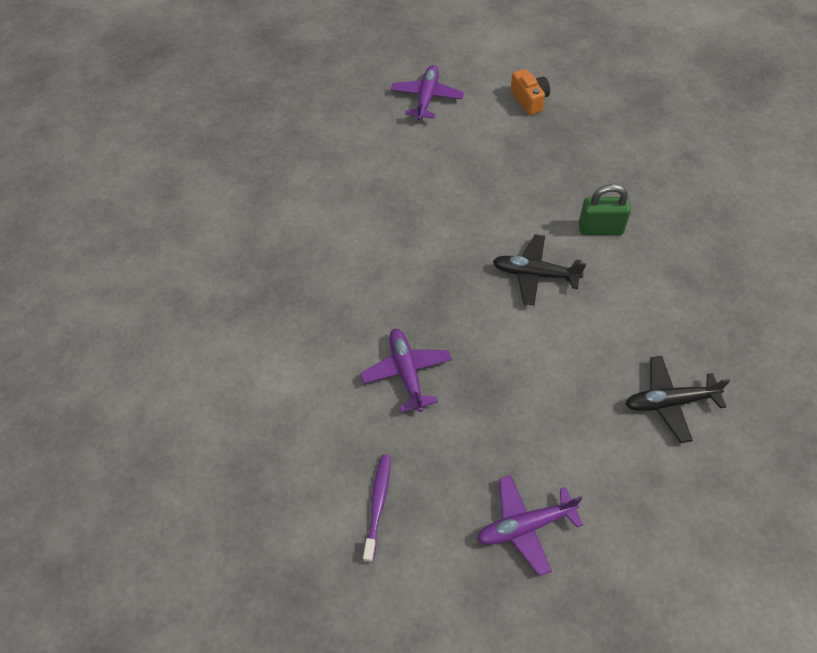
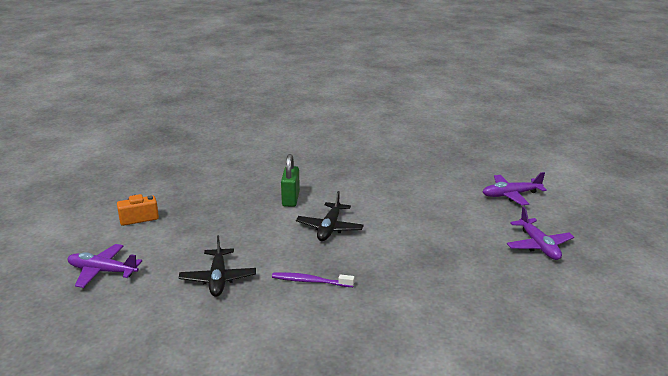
camera: 90 degrees left, 30 degrees down
(378, 505) = (545, 309): purple toothbrush -> purple toothbrush (310, 281)
(407, 372) = (423, 292): purple plane -> purple plane (511, 195)
(669, 402) = (435, 189): black plane -> black plane (218, 279)

